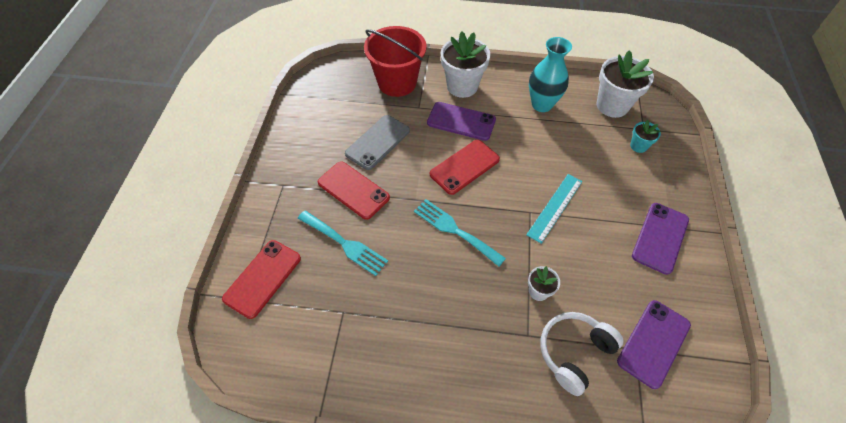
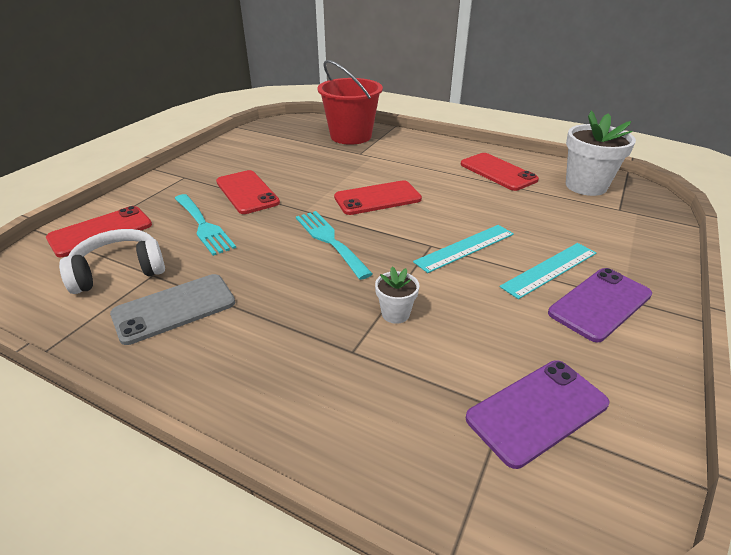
camera: 20 degrees right, 20 degrees down
(378, 142) = (299, 167): grey phone -> grey phone (174, 308)
(461, 121) = (397, 168): purple phone -> none
(462, 86) = (416, 148): white flower pot -> none
(542, 104) = (498, 172): turquoise vase -> red phone
(574, 352) = (405, 387): white headphones -> white headphones (119, 271)
(619, 213) = (550, 269): none -> turquoise ruler
(638, 146) = (606, 221): turquoise flower pot -> none

